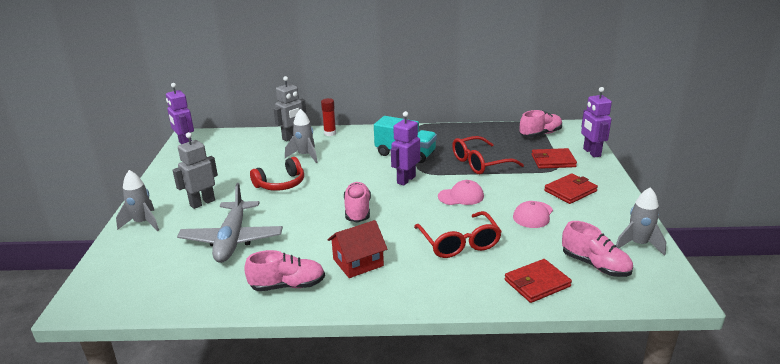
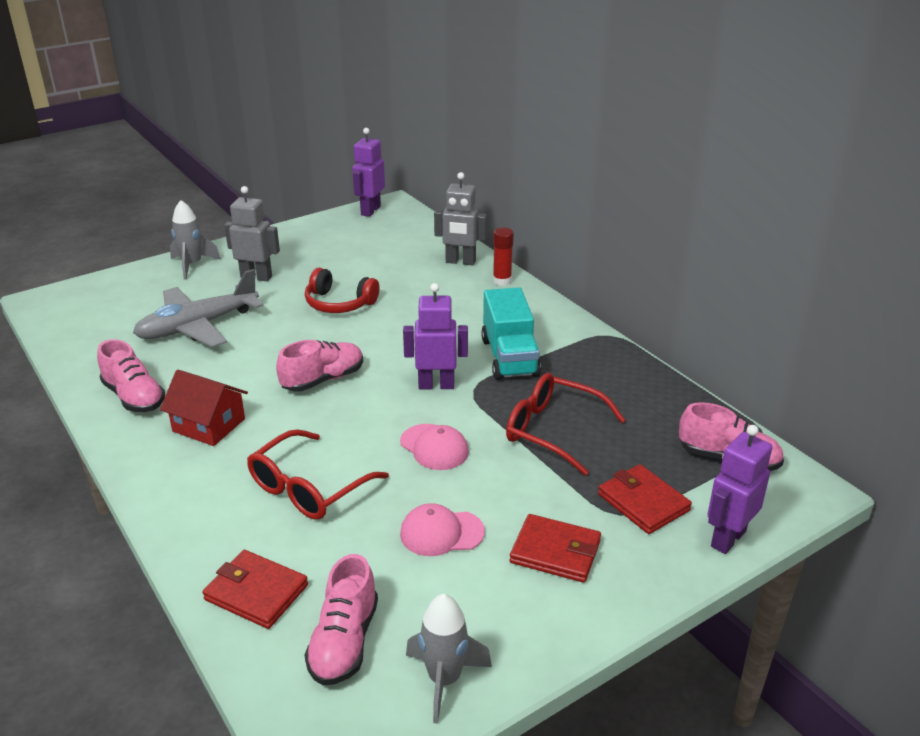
camera: 55 degrees right, 5 degrees up
(305, 155) = (423, 289): grey rocket -> none

